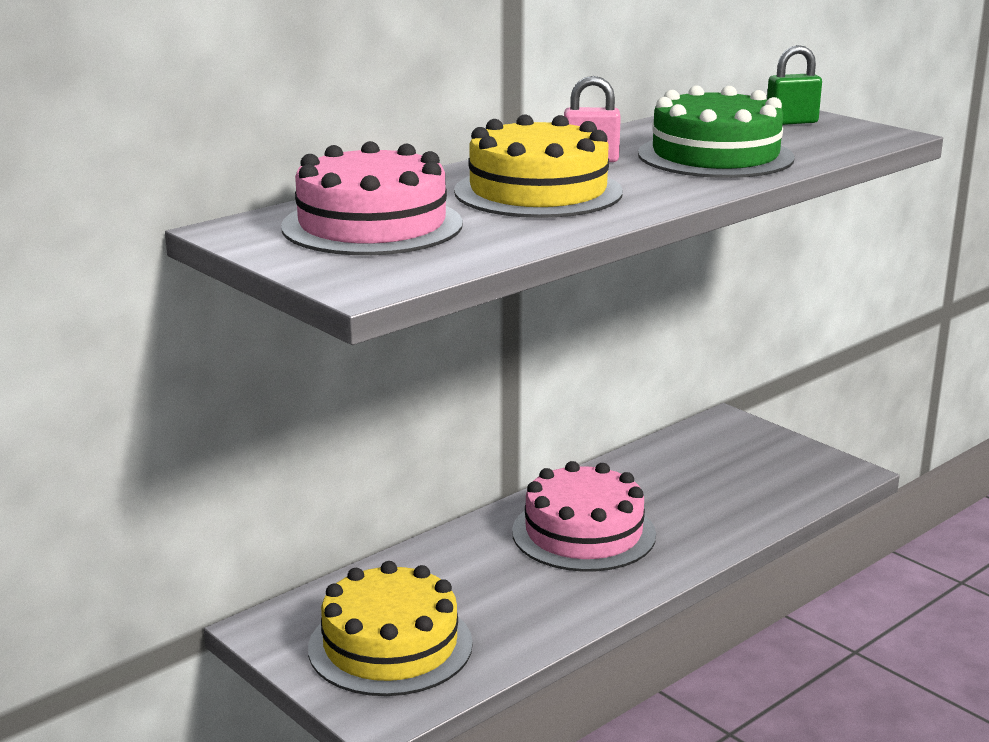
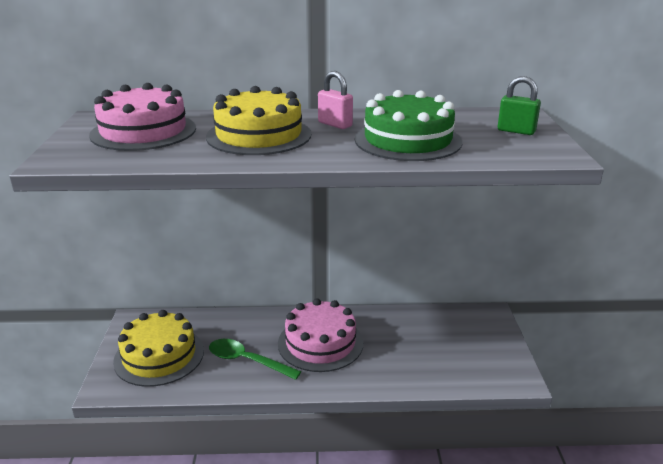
camera: 40 degrees right, 5 degrees up
(524, 593) = (247, 361): none -> green spoon

